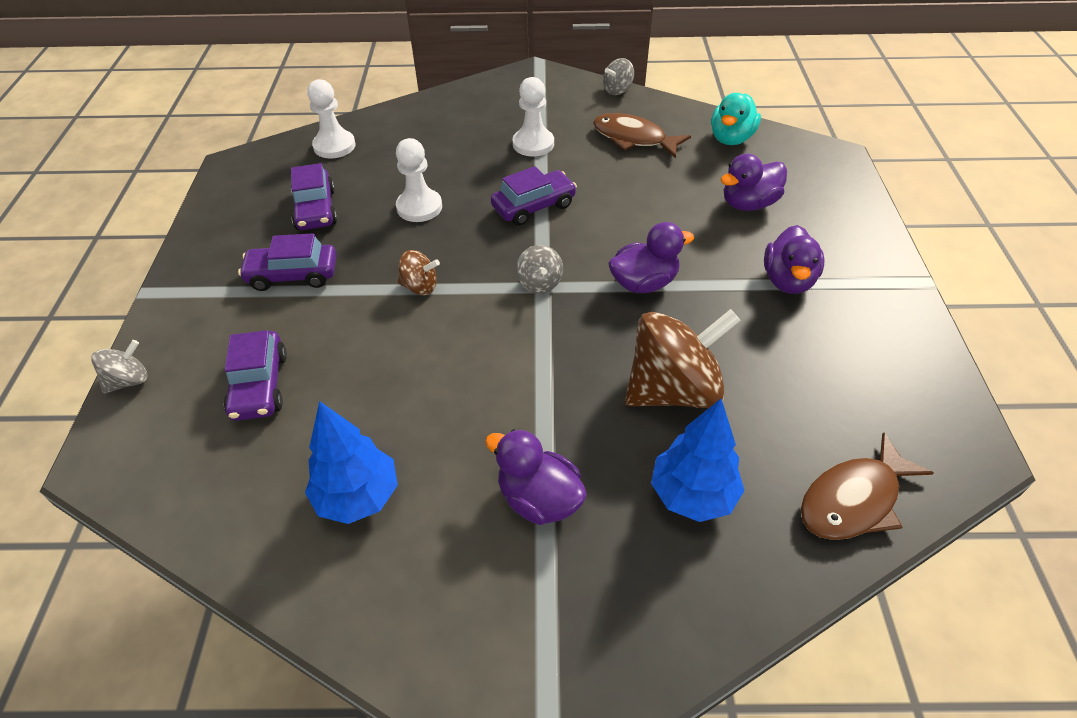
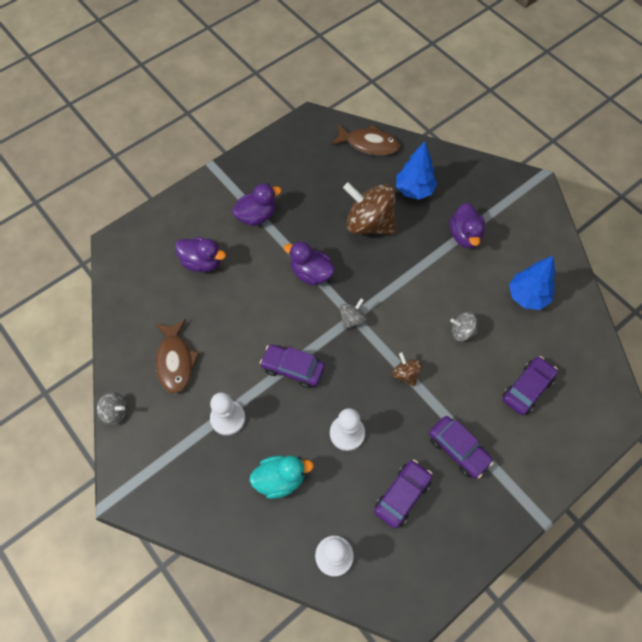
camera: 130 degrees left, 15 degrees up
(129, 381) = (586, 453): grey spinning top -> grey spinning top (462, 332)
(731, 138) = (135, 305): turquoise duck -> turquoise duck (280, 479)

